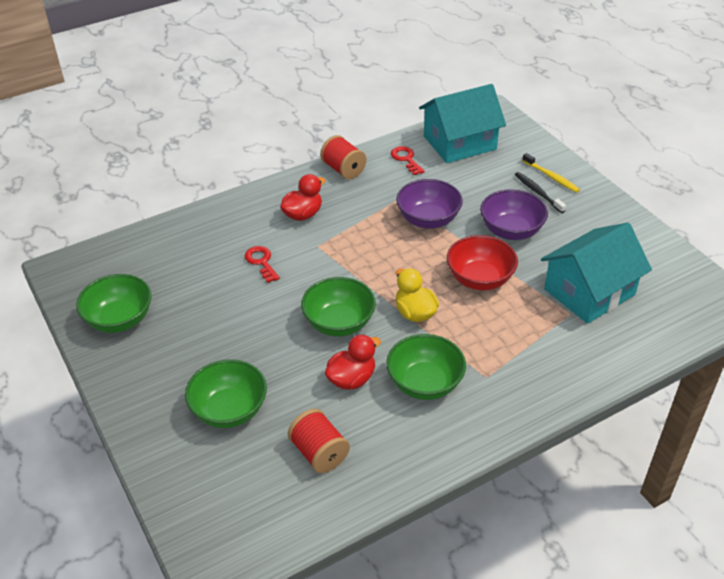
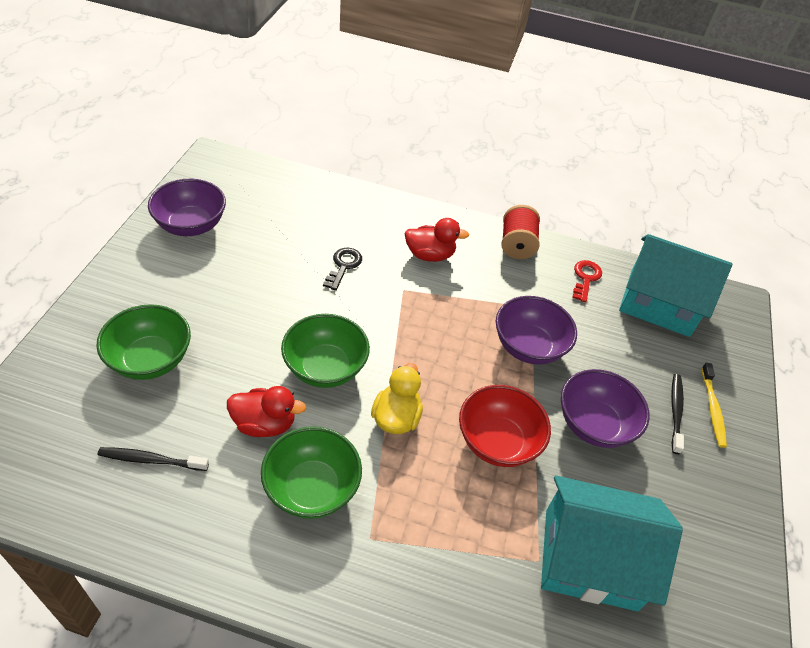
camera: 40 degrees right, 5 degrees up
(119, 320) = (191, 225): green bowl -> purple bowl
(261, 262) = (343, 266): red key -> black key
(319, 453) = (151, 460): red spool -> black toothbrush

